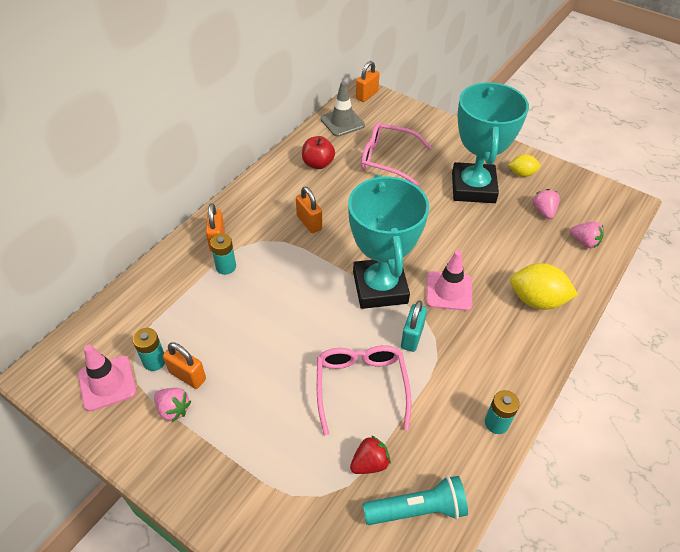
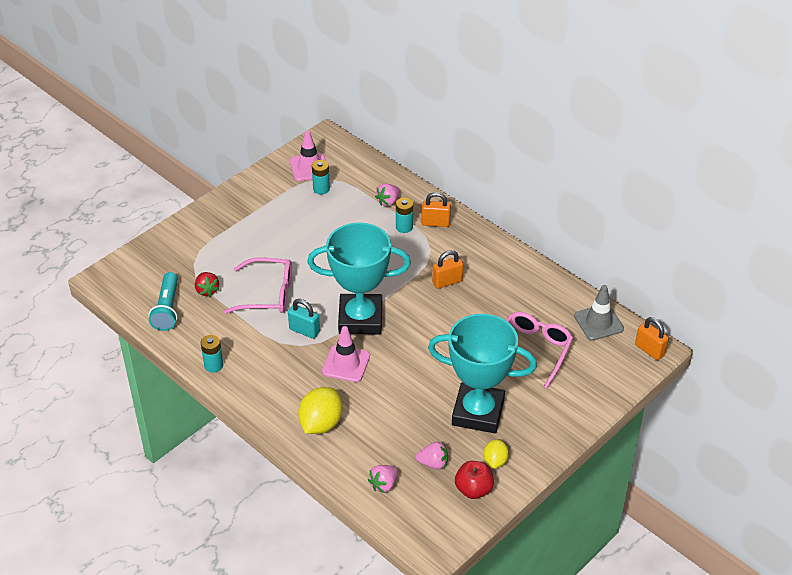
camera: 100 degrees right, 5 degrees down
(173, 409) = (279, 198): pink strawberry -> pink strawberry (388, 202)
(187, 376) = (304, 205): orange padlock -> none
(318, 164) = (530, 296): red apple -> red apple (473, 489)

